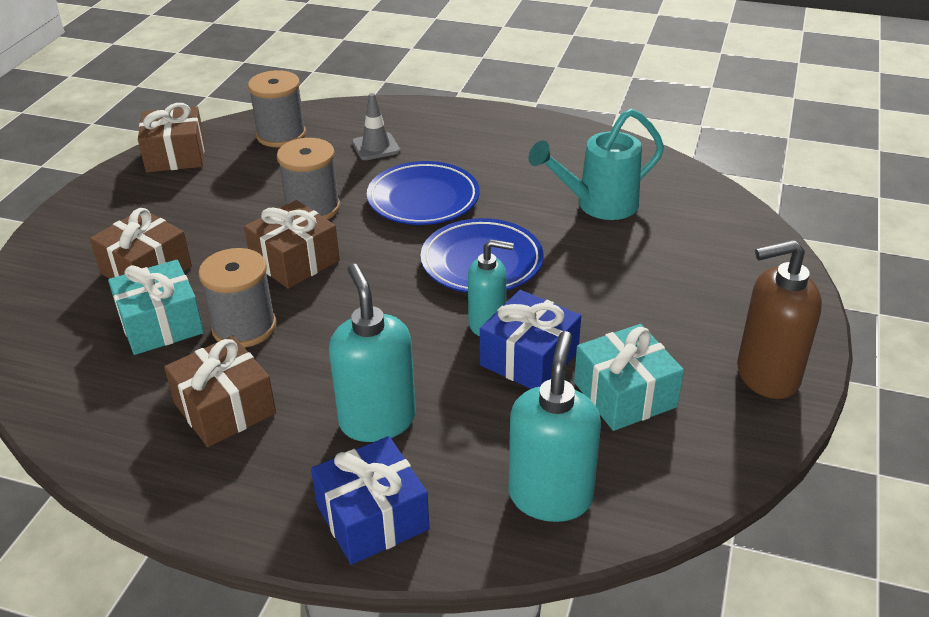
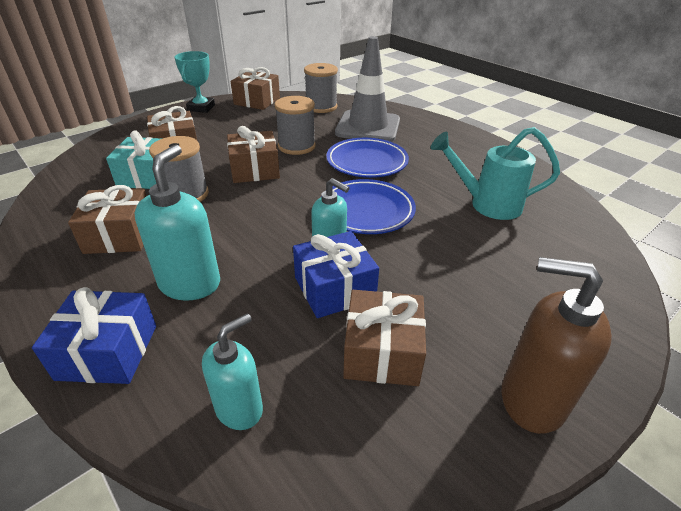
camera: 30 degrees right, 0 degrees up
(101, 194) = (201, 108): none -> turquoise trophy
(376, 147) = (368, 127): grey traffic cone -> grey traffic cone, size x2.09
(550, 496) = (239, 408): turquoise soap dispenser -> turquoise soap dispenser, size x0.66
(624, 394) = (382, 352): turquoise gift -> brown gift

